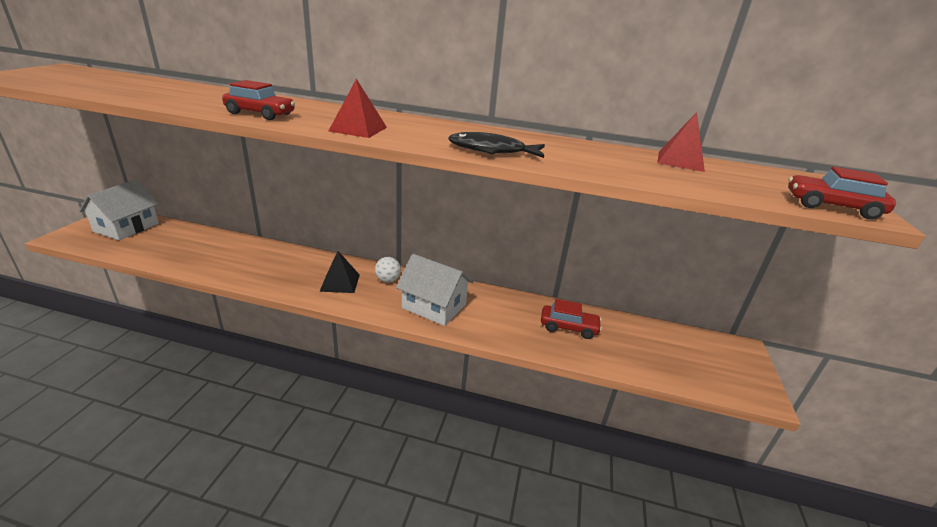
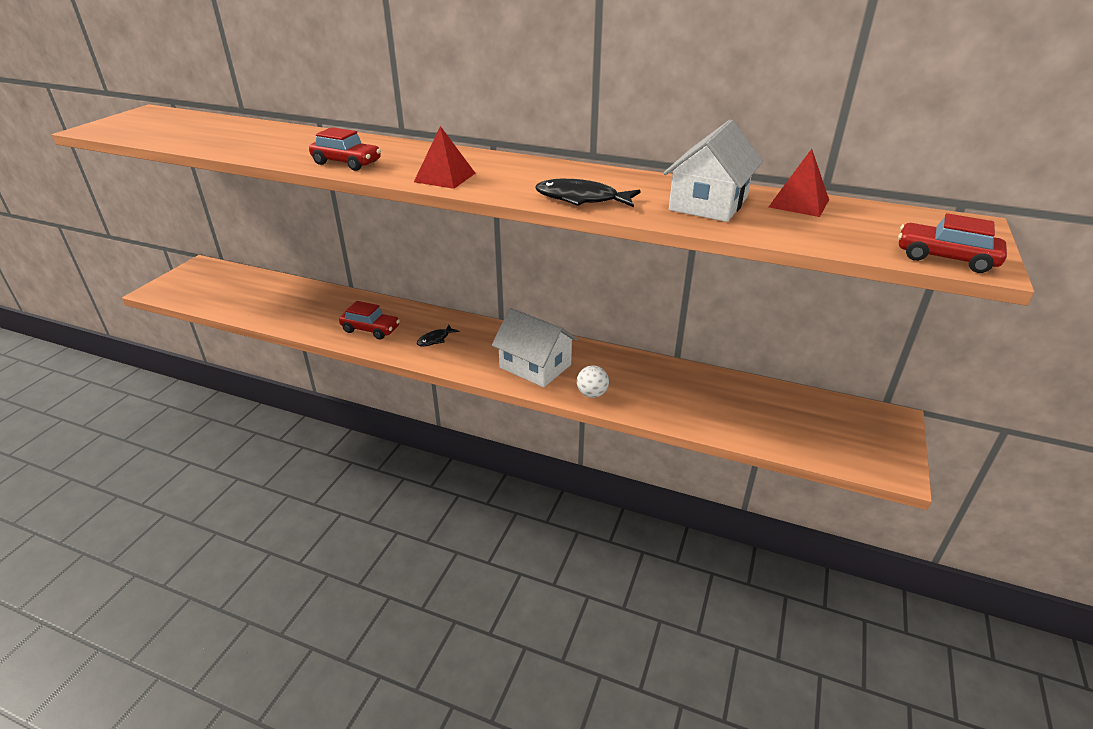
camera: 10 degrees right, 5 degrees up
(127, 227) = (215, 279): white house -> white house (708, 203)
(340, 282) = (435, 339): black pyramid -> black fish
(388, 280) = (487, 337): white ball -> white ball (592, 394)
(568, 327) = (685, 391): red car -> red car (370, 329)

